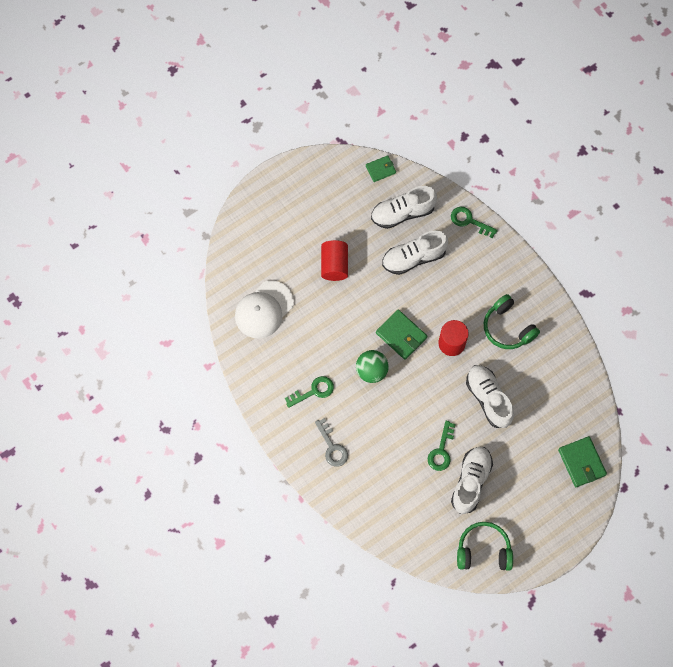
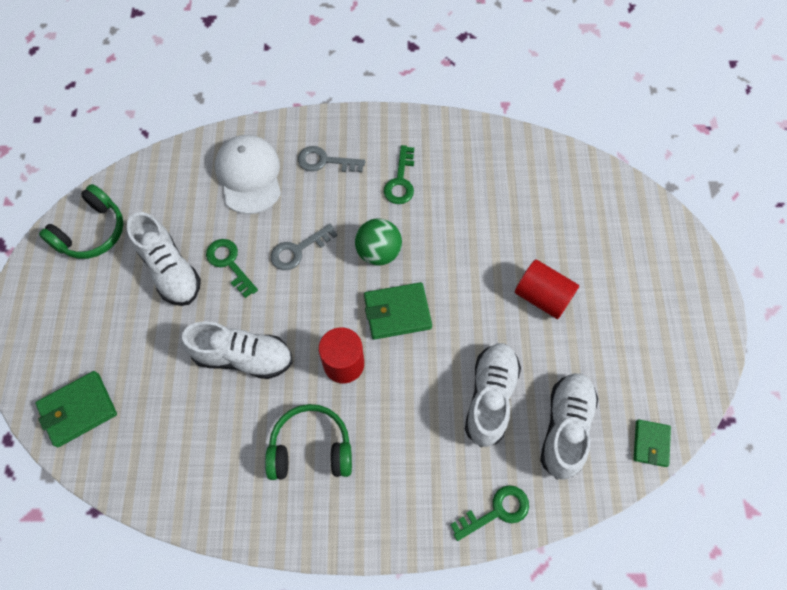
camera: 125 degrees right, 5 degrees down
(264, 310) = (534, 189): white cap -> white cap (249, 175)
(404, 417) = (298, 250): none -> grey key
(581, 462) = (78, 410): green wallet -> green wallet turned 45 degrees counterclockwise

